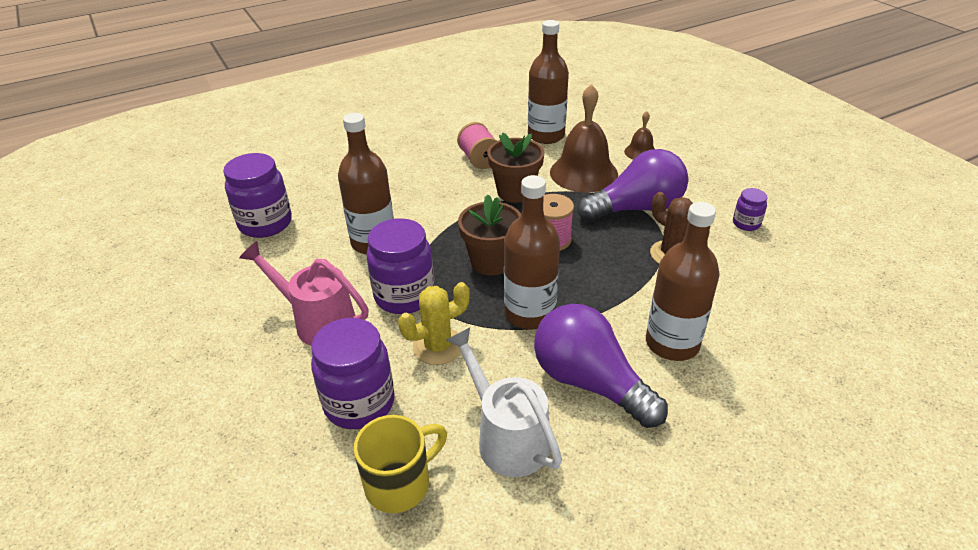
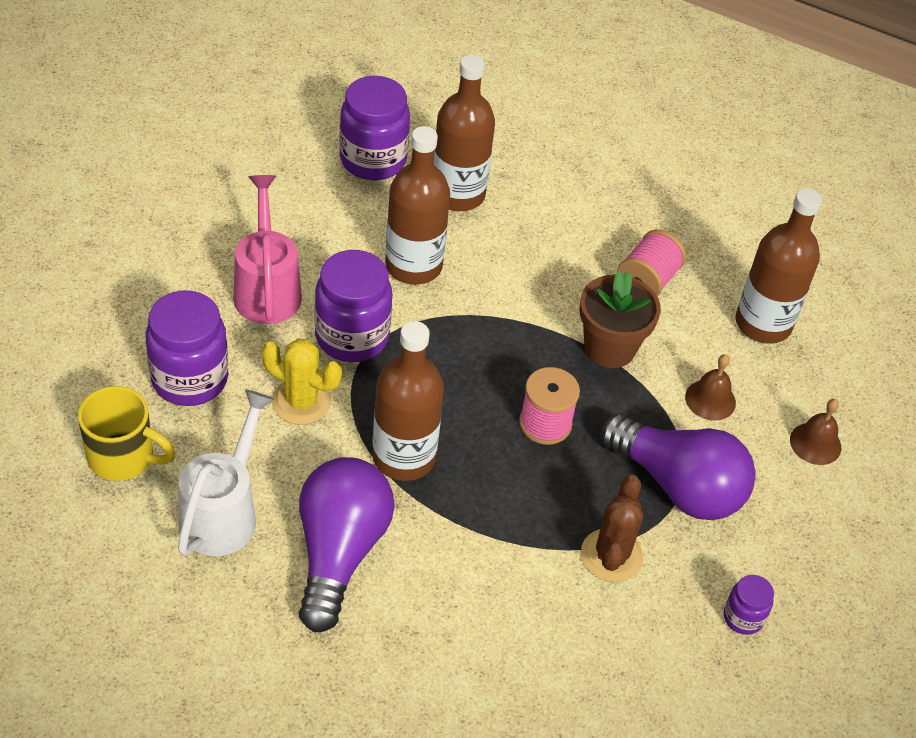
camera: 50 degrees right, 10 degrees up
(491, 262) = (461, 384): brown flower pot -> none
(583, 173) = (710, 400): brown bell -> brown bell, size x0.50
(672, 343) = (450, 607): brown bottle -> brown bottle (457, 194)

